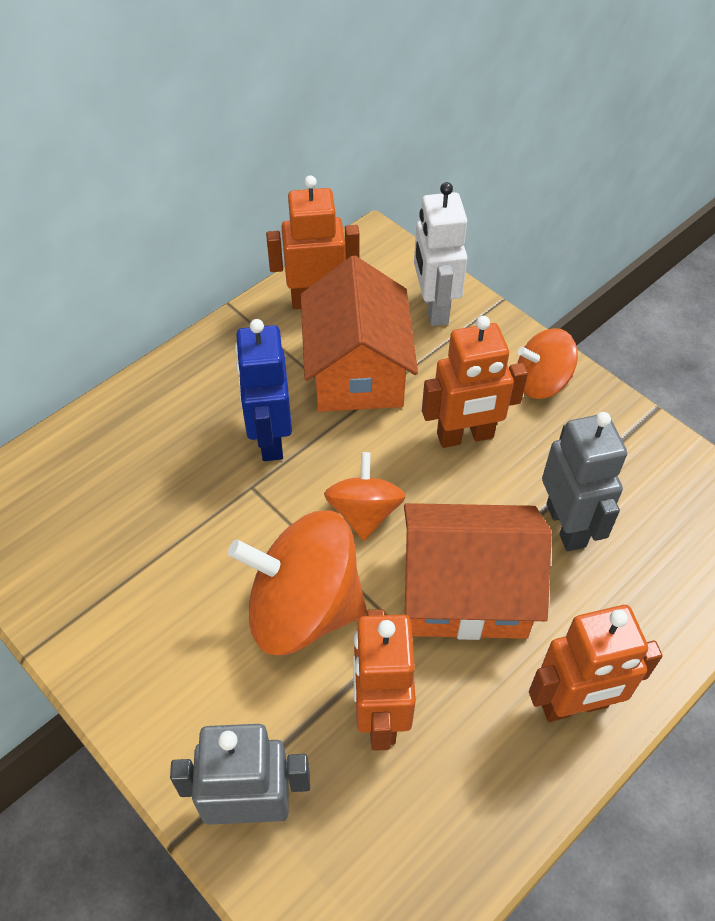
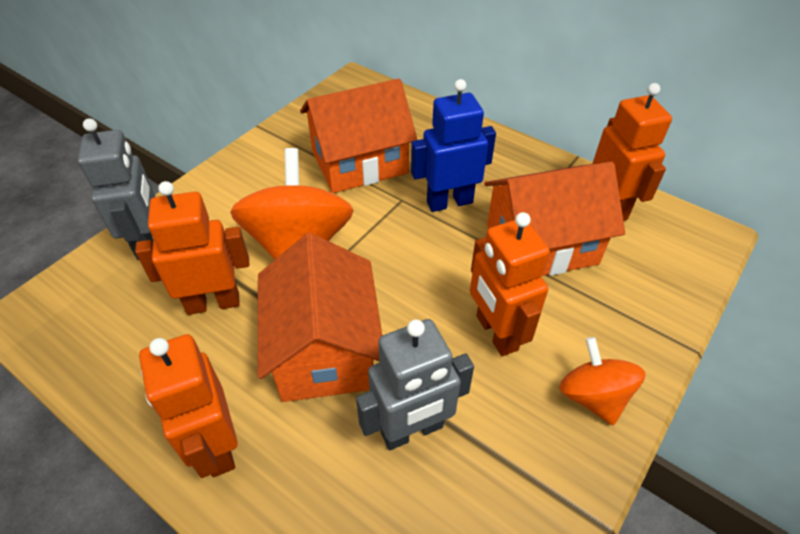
camera: 80 degrees right, 5 degrees down
(165, 524) = (359, 162): none -> orange house
(364, 512) = (392, 269): orange spinning top -> none
(434, 308) = (649, 291): white robot -> none

